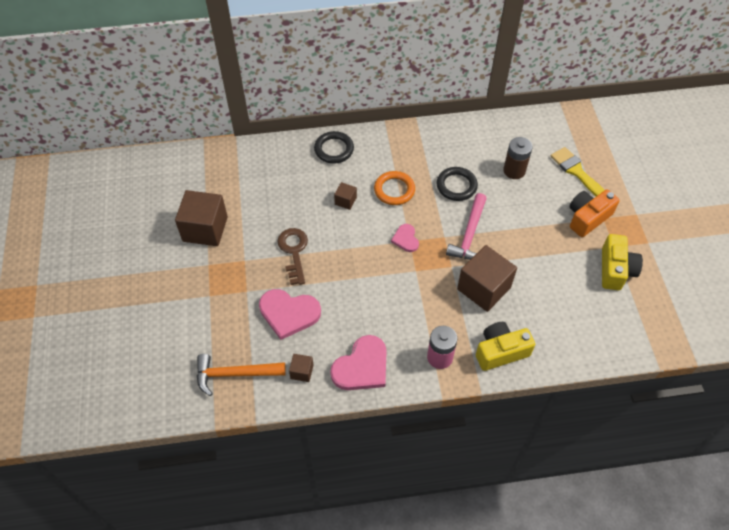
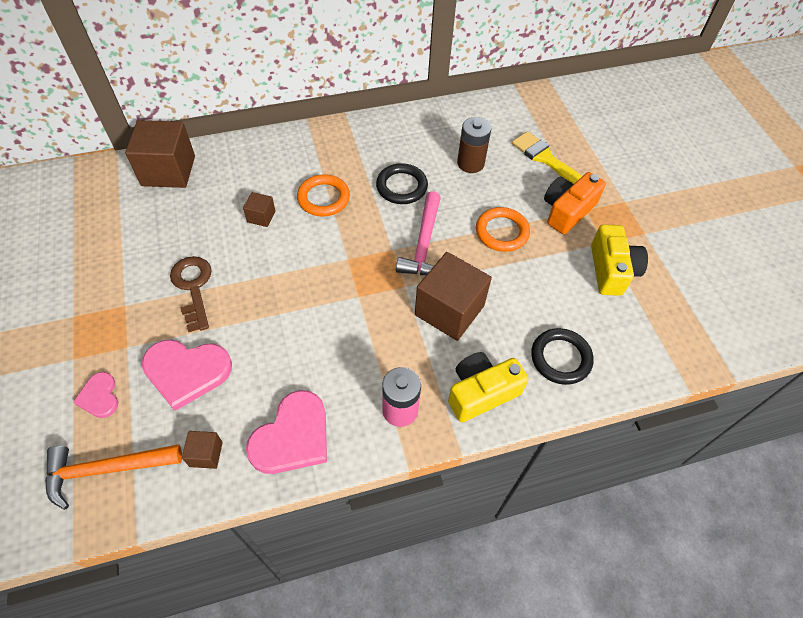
camera: 10 degrees left, 0 degrees up
(205, 229) = (70, 269): brown cube -> brown cube (168, 171)
(334, 149) = (244, 156): black ring -> black ring (560, 358)
(405, 239) = (342, 257): pink heart -> pink heart (99, 396)
(532, 230) = (502, 232): none -> orange ring

